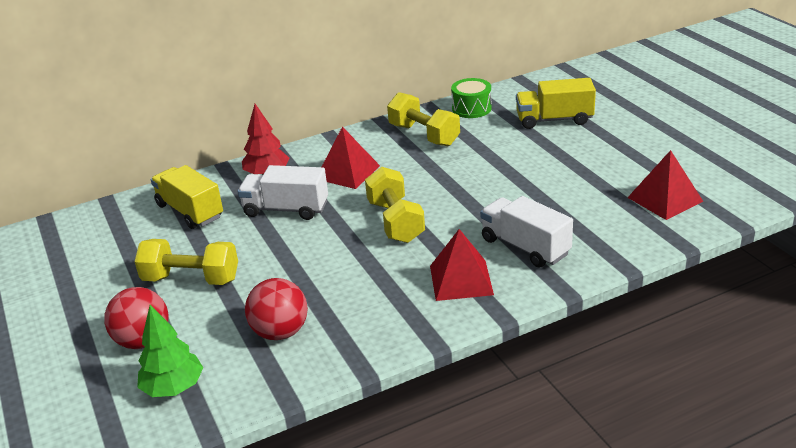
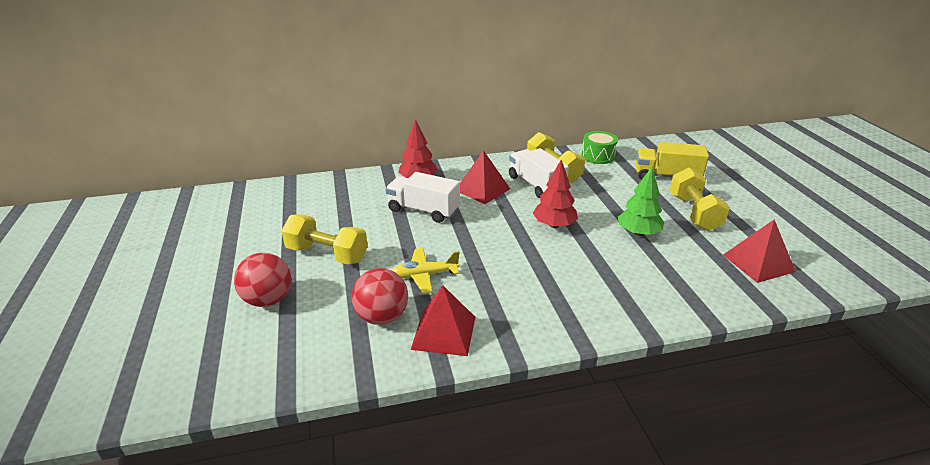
camera: 10 degrees right, 0 degrees up
(173, 388) = (274, 349): green tree -> green tree (638, 233)
(190, 211) = (348, 198): yellow truck -> none
(312, 280) = (425, 275): none -> yellow plane
(395, 221) = (510, 237): yellow dumbbell -> yellow dumbbell (694, 213)
(441, 198) = (554, 225): none -> red tree
(461, 280) = (554, 301): red pyramid -> red pyramid (444, 332)
(525, 247) = (619, 282): white truck -> white truck (536, 185)

